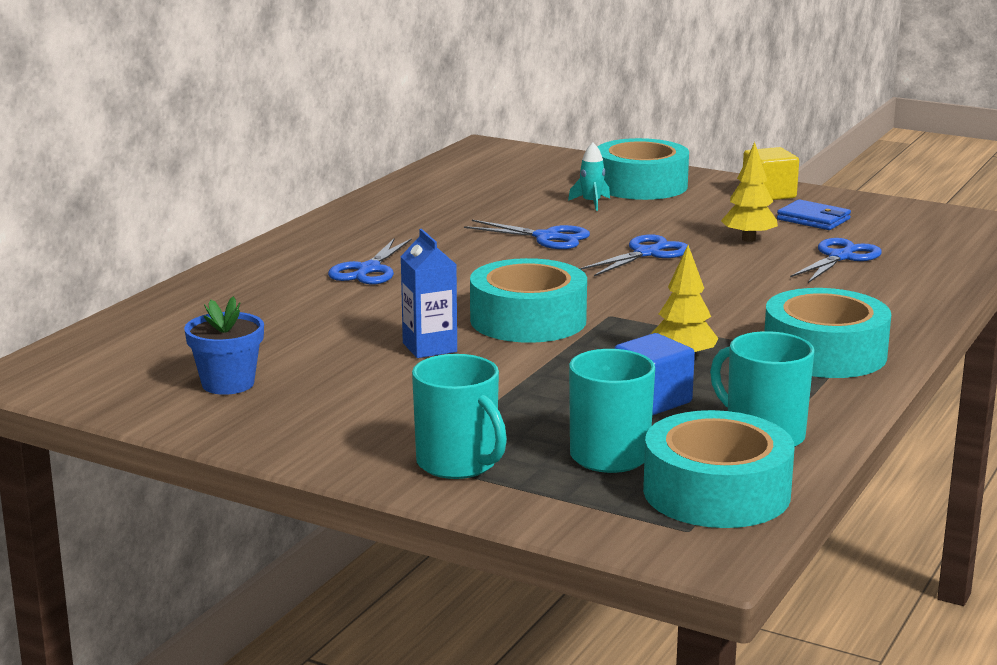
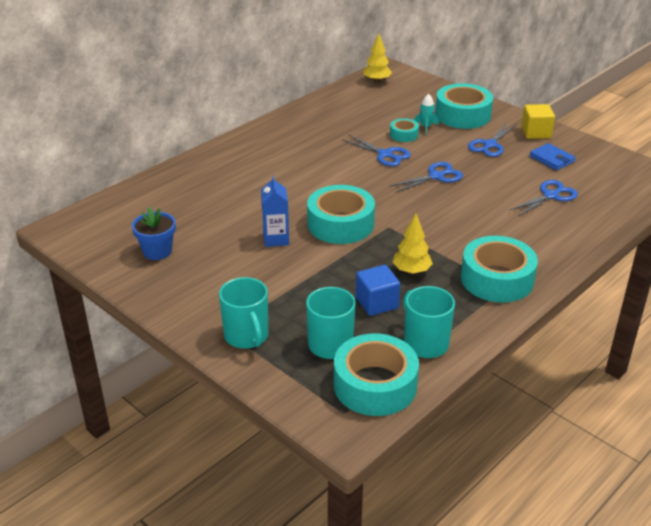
camera: 15 degrees right, 15 degrees up
(368, 270) = (273, 169): blue scissors -> blue scissors (490, 145)
(561, 214) = (404, 134): none -> turquoise tape
(748, 239) = (503, 172): yellow tree -> yellow tree (377, 81)

